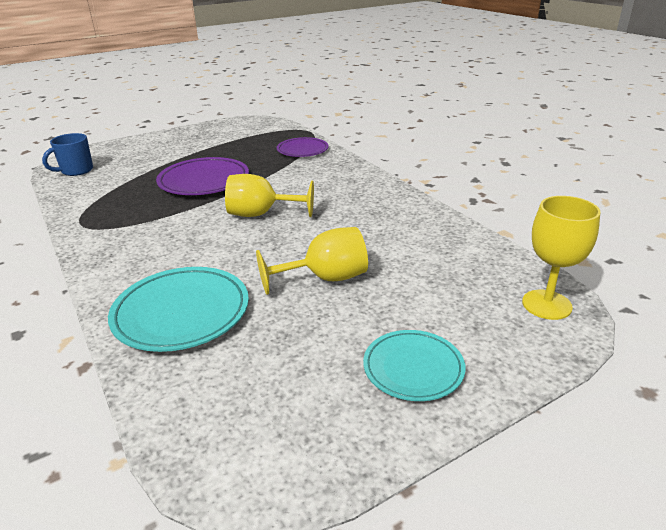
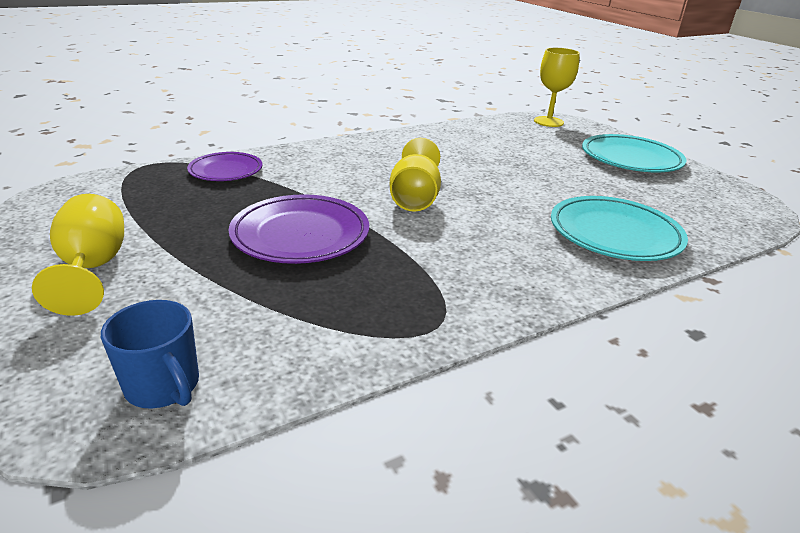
camera: 90 degrees left, 0 degrees up
(326, 278) = (537, 175): yellow goblet -> yellow goblet (93, 268)
(413, 368) = (630, 159): turquoise plate -> turquoise plate, size x1.56

